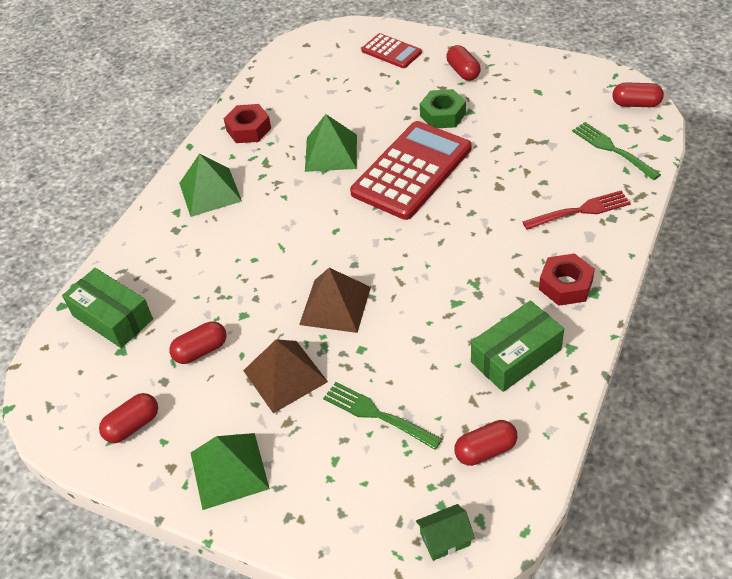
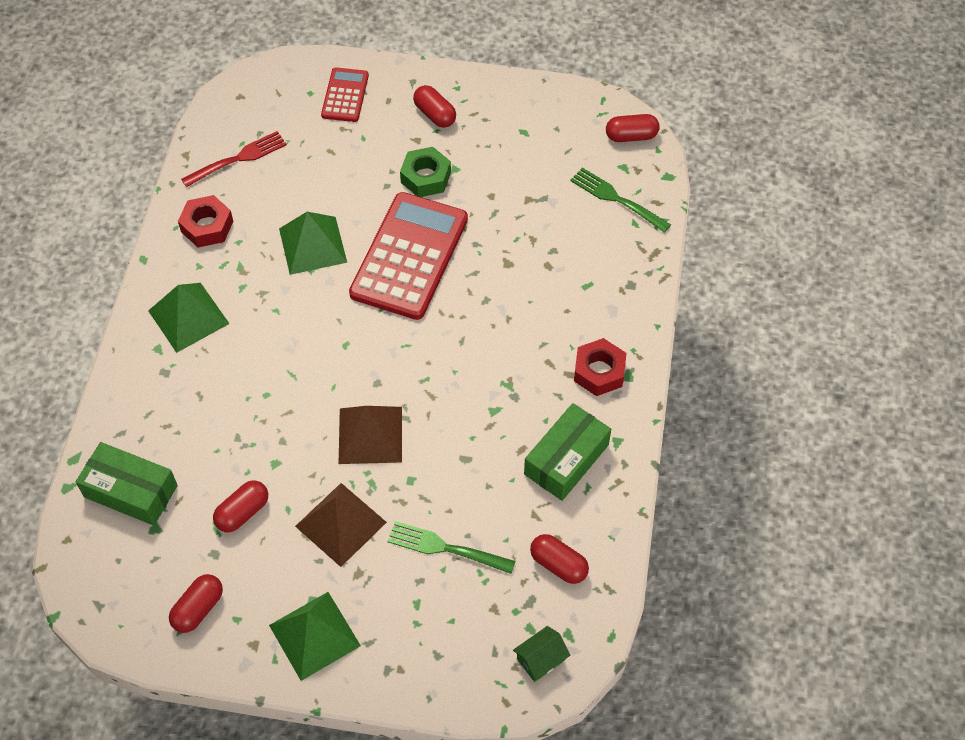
camera: 20 degrees left, 10 degrees up
(391, 52) = (345, 95): red calculator -> red calculator turned 105 degrees counterclockwise
(485, 450) = (558, 564): red capsule -> red capsule turned 75 degrees clockwise
(579, 211) = (597, 281): red fork -> red fork (237, 159)

